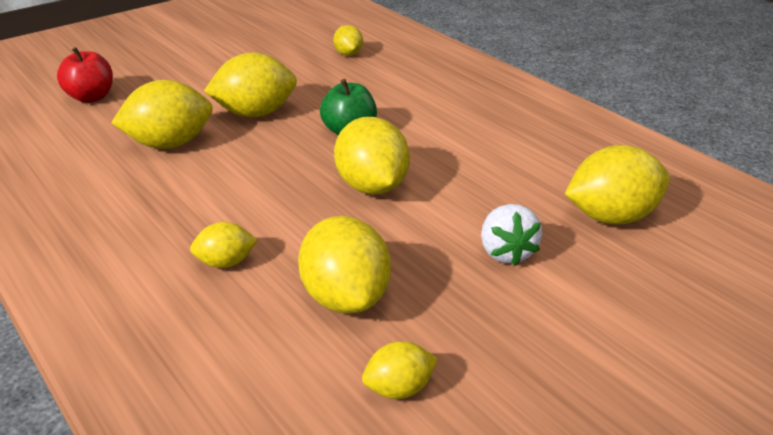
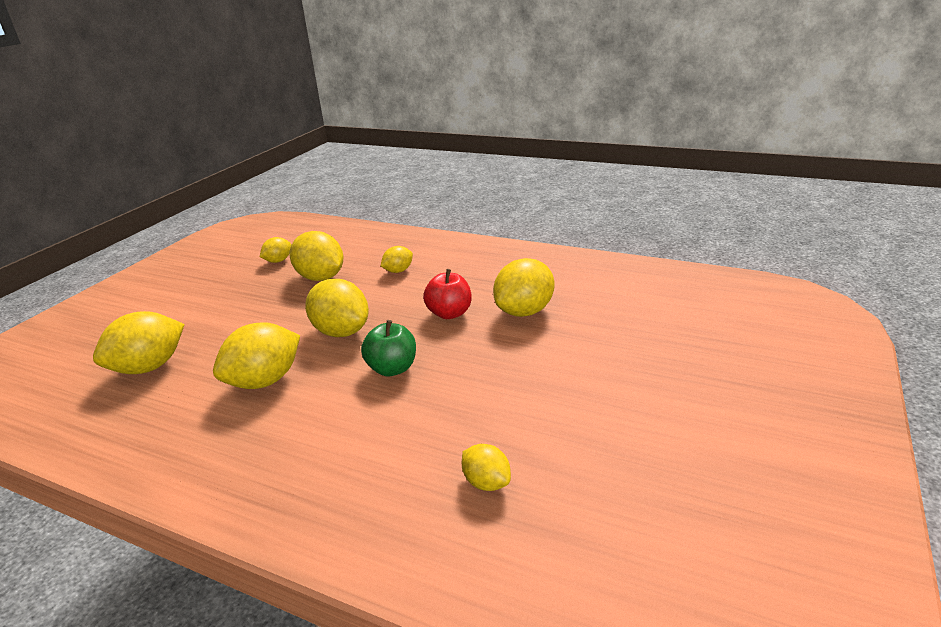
camera: 155 degrees right, 5 degrees down
(91, 97) = (655, 323): red apple -> red apple (449, 313)
(255, 113) = (494, 357): yellow lemon -> yellow lemon (265, 381)
(506, 252) = (231, 322): white strawberry -> none

